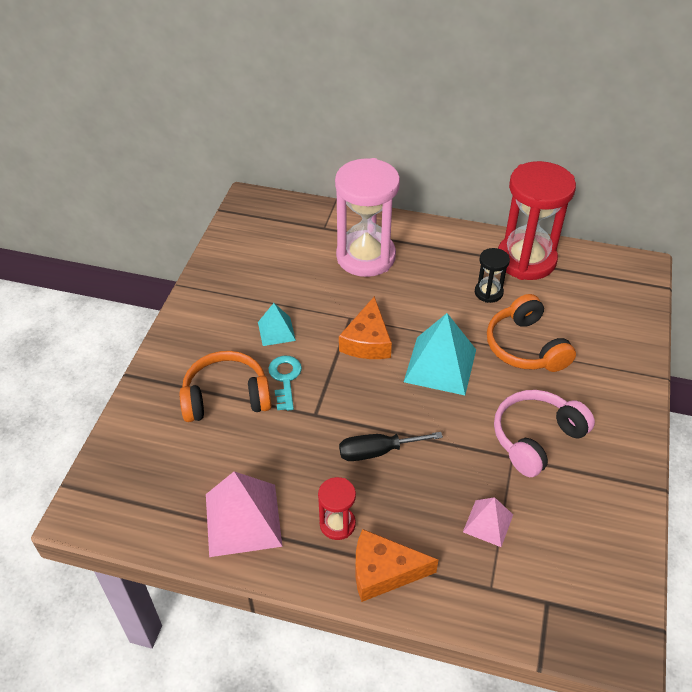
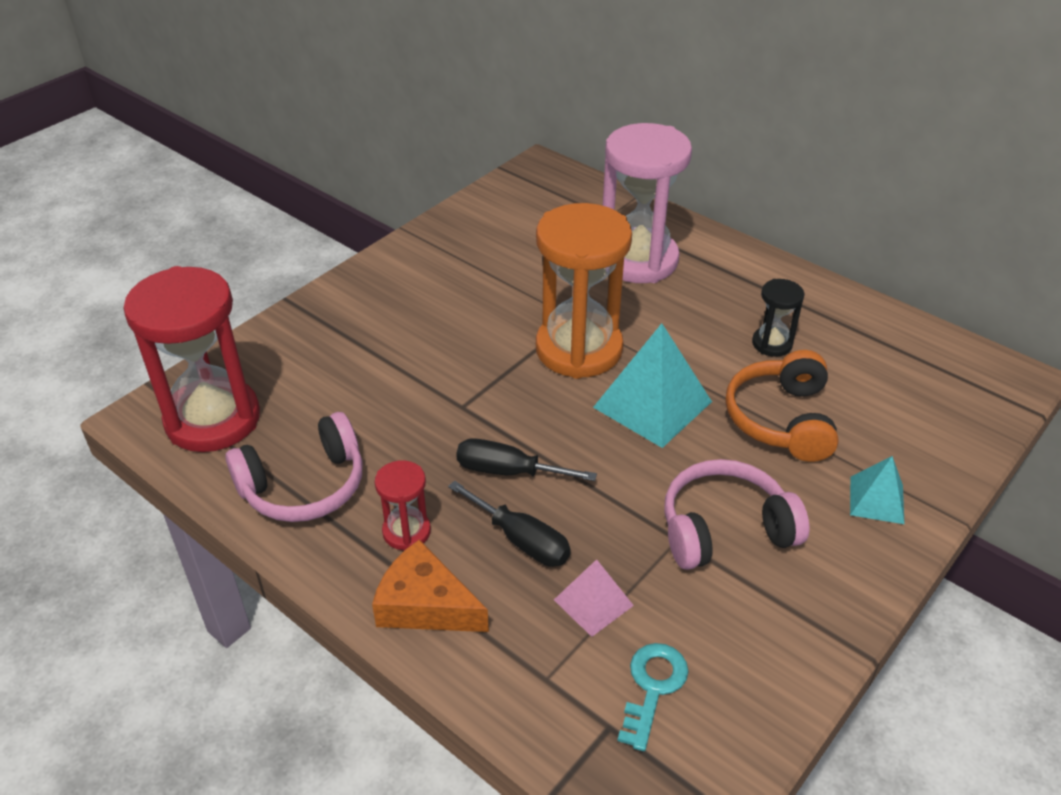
camera: 25 degrees right, 5 degrees down
(226, 397) = (374, 355): orange headphones -> none
(243, 519) = (304, 486): pink pyramid -> pink headphones
(276, 331) = (478, 306): turquoise pyramid -> turquoise pyramid (876, 500)
(285, 379) = (453, 358): turquoise key -> turquoise key (653, 687)
(367, 341) = (579, 349): orange cheese -> orange hourglass
(416, 498) = (521, 540): none -> black screwdriver
(526, 260) = (849, 322): red hourglass -> red hourglass (213, 419)

